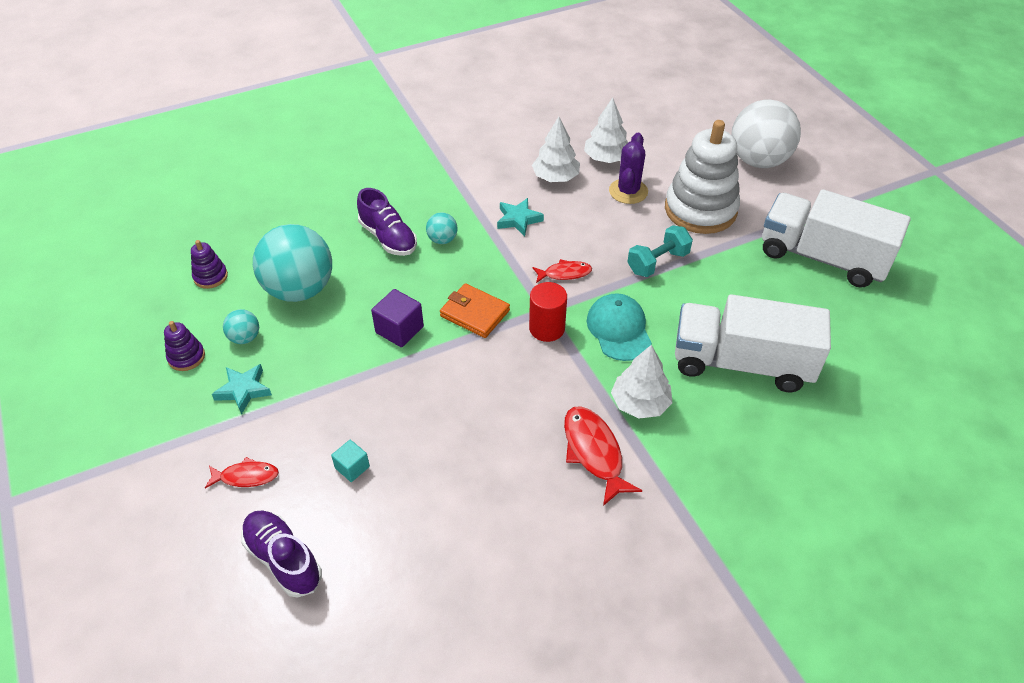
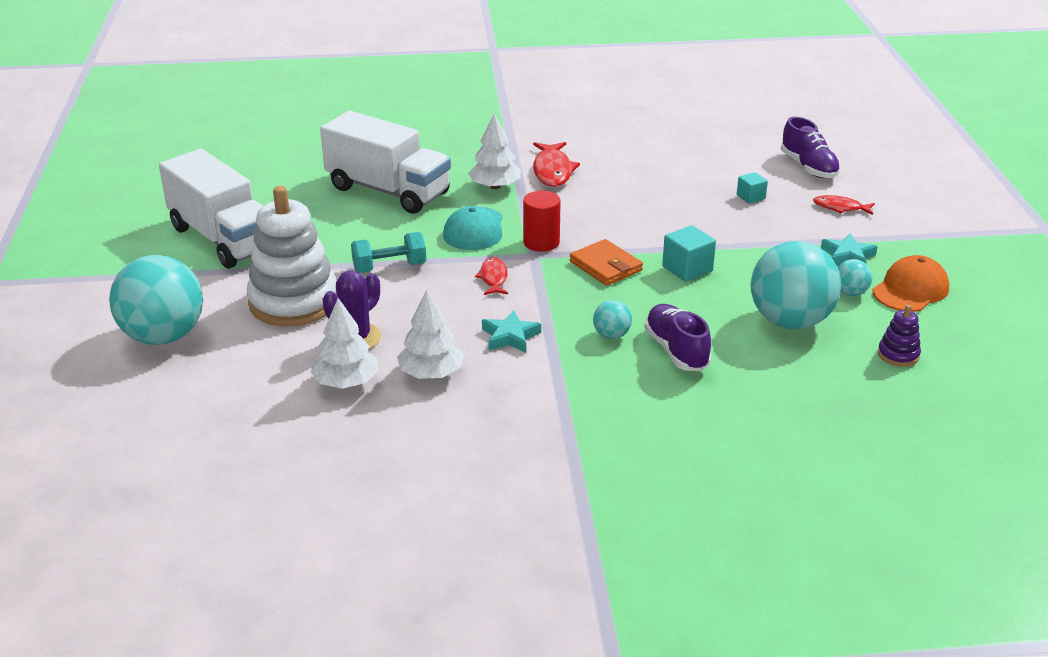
camera: 160 degrees left, 15 degrees down
(186, 357) = (910, 290): purple stacking toy -> orange cap
(399, 329) = (687, 269): purple cube -> turquoise cube
(564, 273) = (493, 278): red fish -> red fish turned 75 degrees clockwise
(758, 161) = (164, 336): white ball -> turquoise ball

